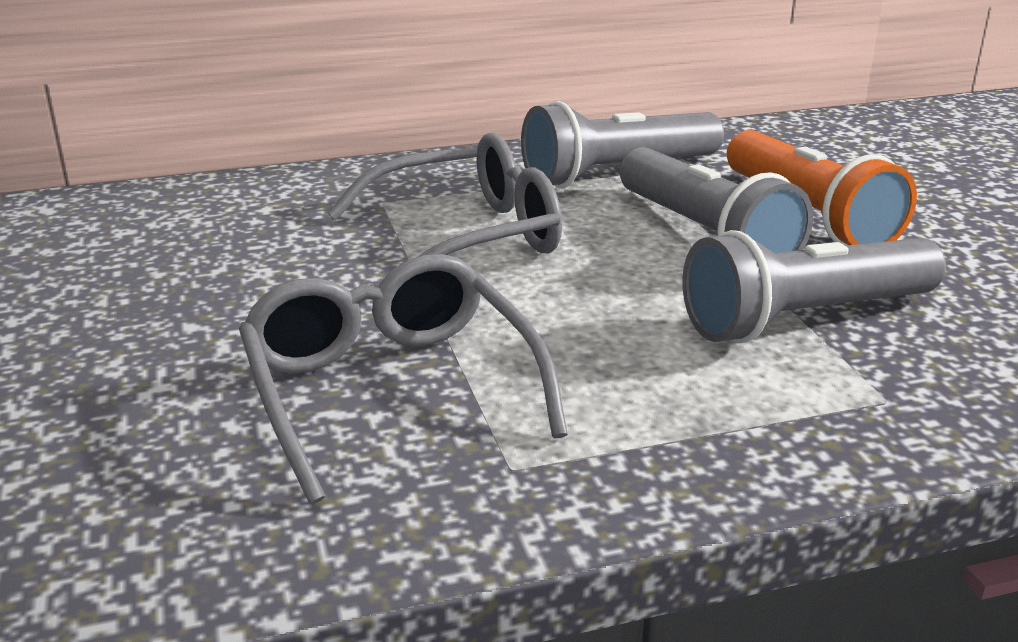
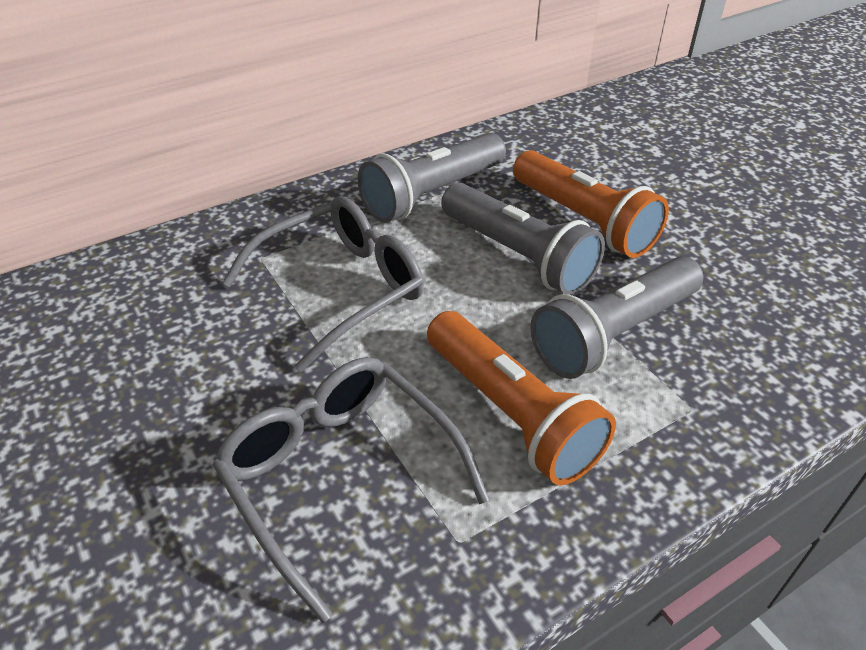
camera: 15 degrees left, 15 degrees up
(632, 368) = (511, 413): none -> orange flashlight

